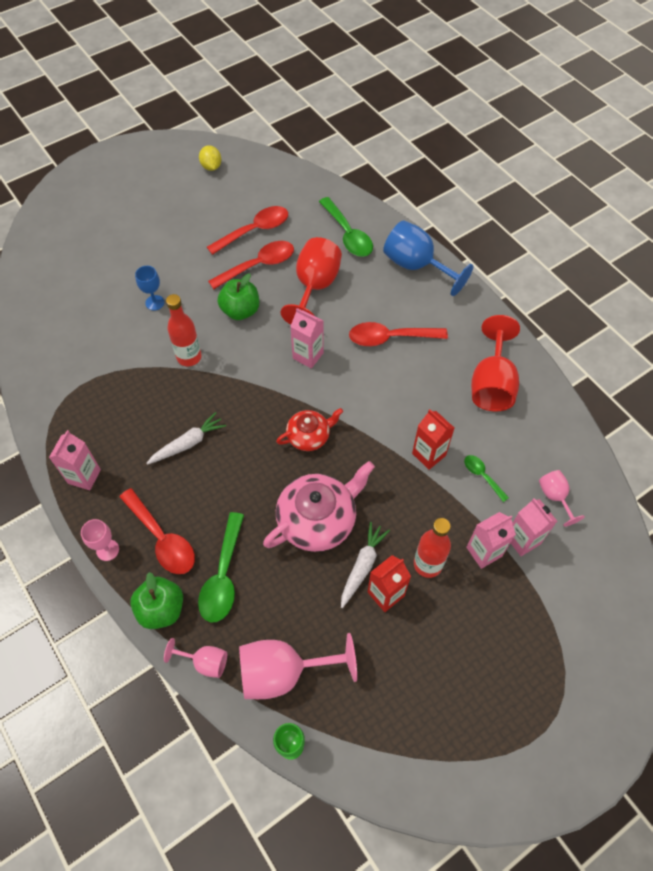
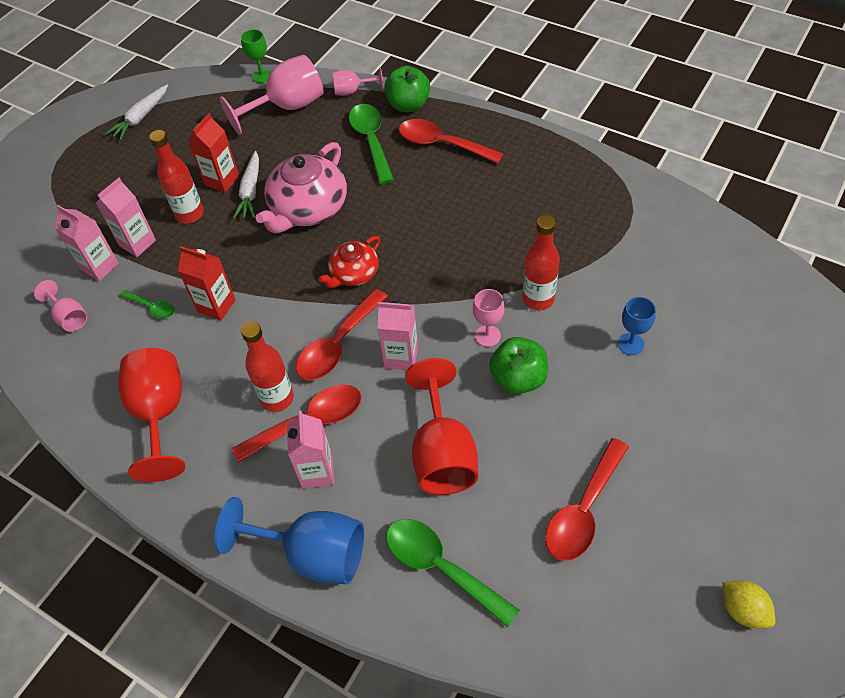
camera: 160 degrees right, 5 degrees down
(84, 476) = (550, 158): pink carton -> pink carton (317, 472)
(107, 550) = (483, 121): pink goblet -> pink goblet (487, 336)
(188, 443) = (474, 219): white carrot -> white carrot (141, 117)
(258, 265) = (539, 454): red spoon -> red spoon (337, 345)
(405, 362) = (277, 398): none -> red bottle

